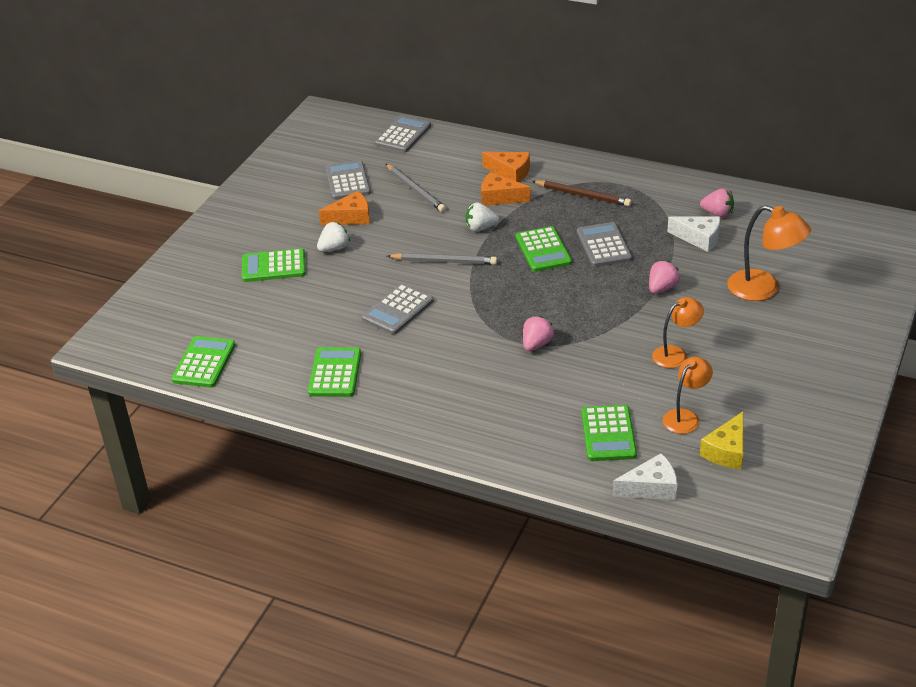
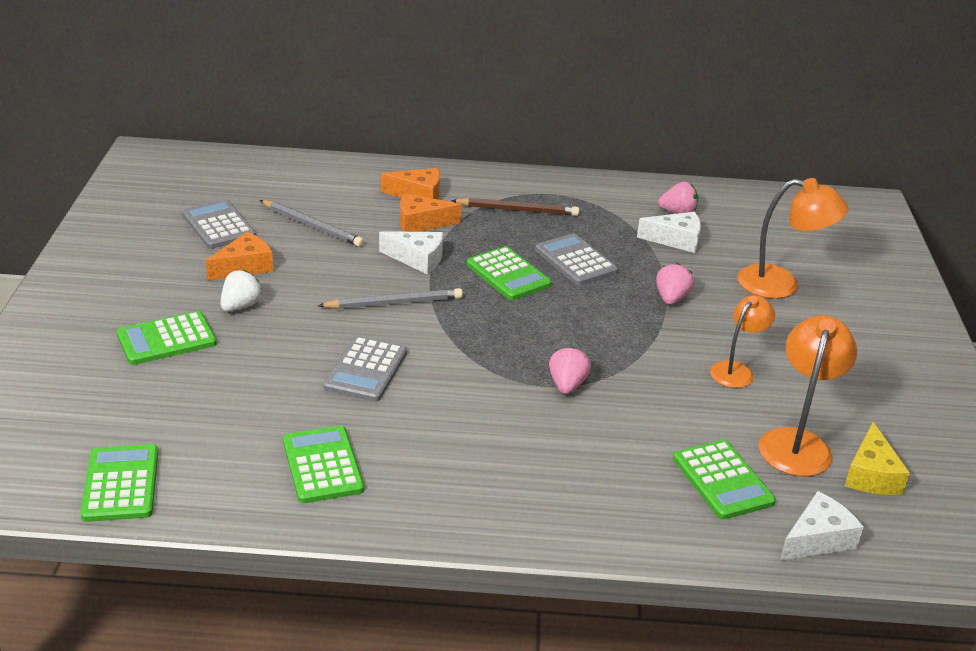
camera: 25 degrees left, 5 degrees down
(403, 135) = (263, 168): grey calculator -> none
(480, 228) = (417, 259): white strawberry -> white cheese
(685, 417) = (797, 442): orange lamp -> orange lamp, size x1.55

